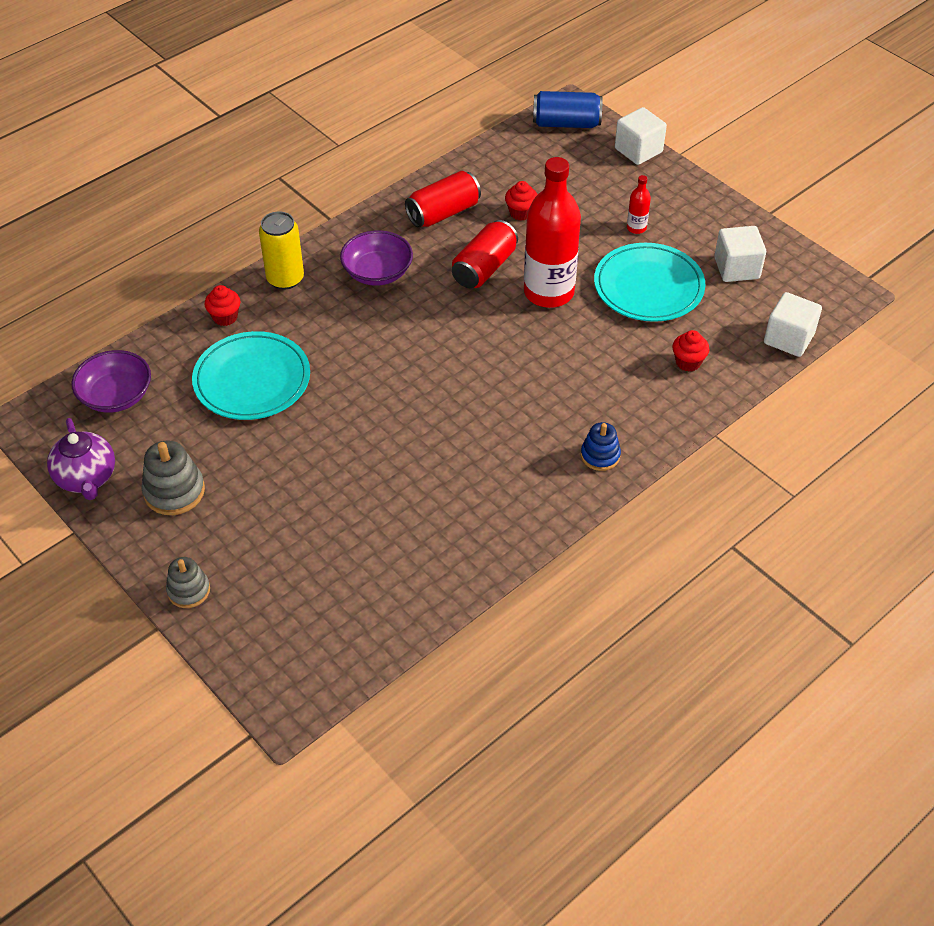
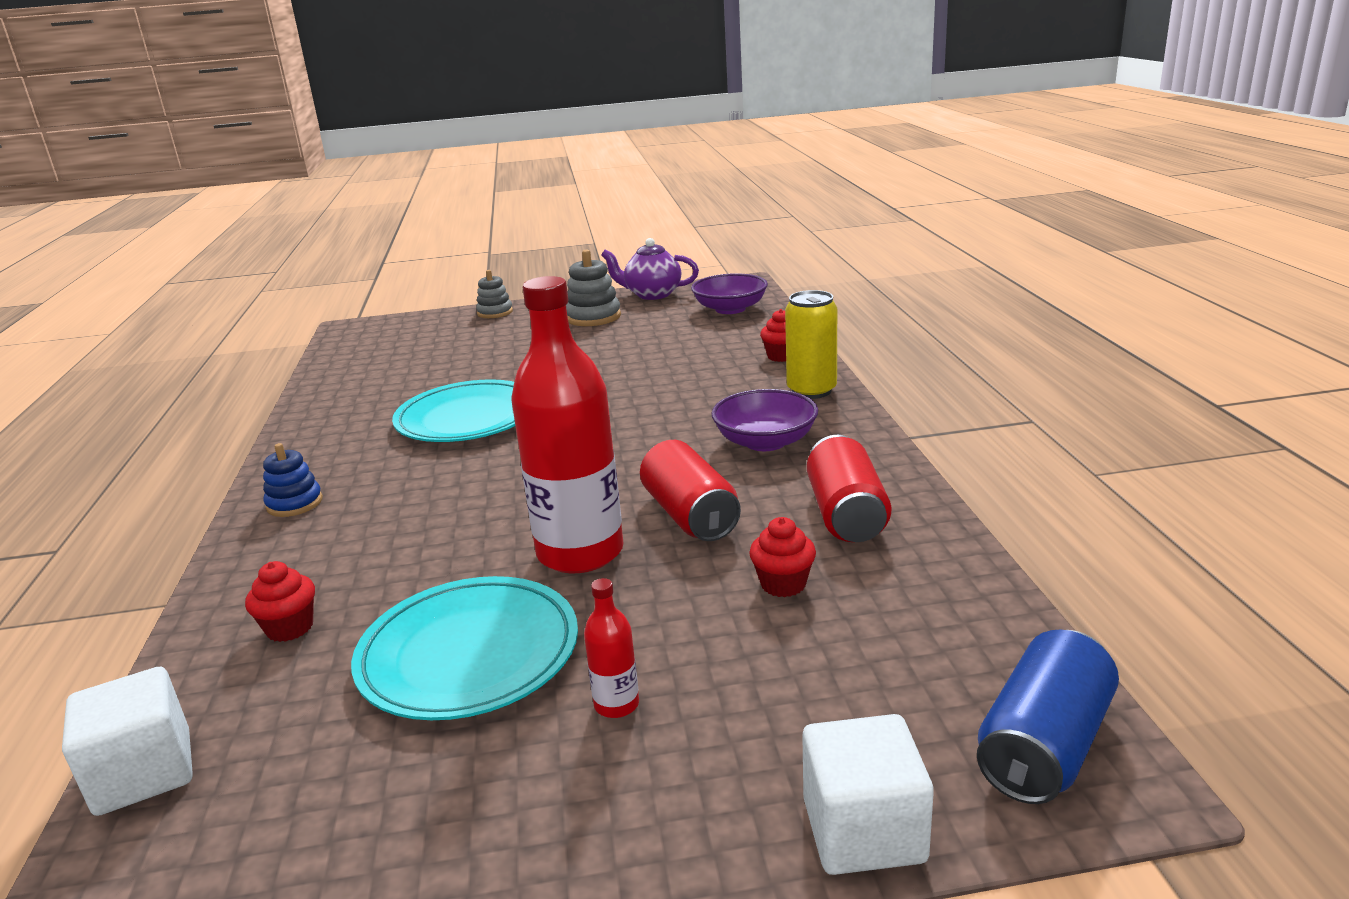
camera: 125 degrees right, 25 degrees down
(252, 380) = (676, 356): turquoise plate -> turquoise plate (468, 418)
(736, 268) = (362, 798): white cube -> none

